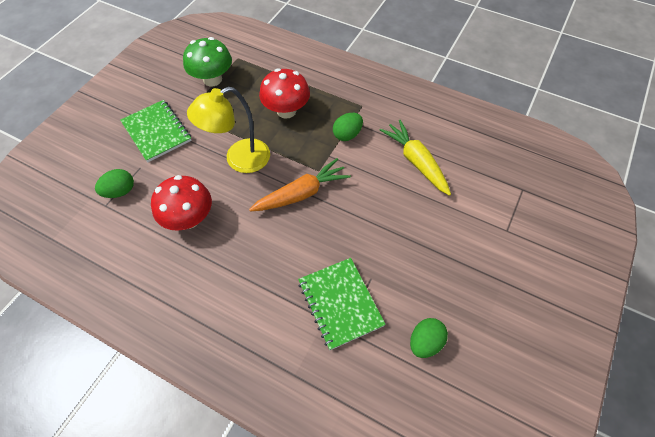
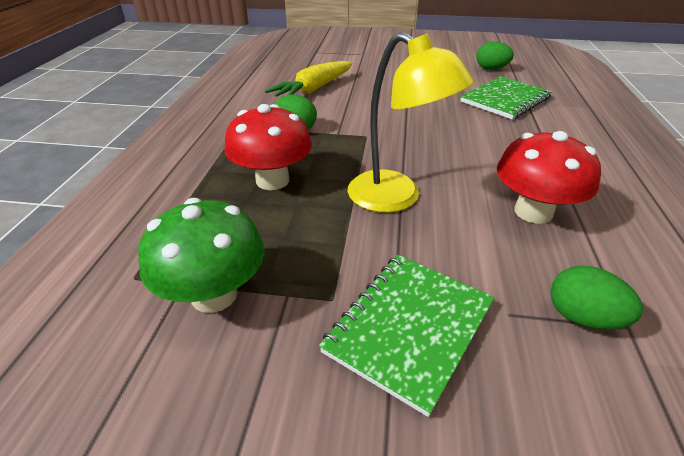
camera: 110 degrees left, 20 degrees down
(301, 193) = (409, 139): orange carrot -> none

